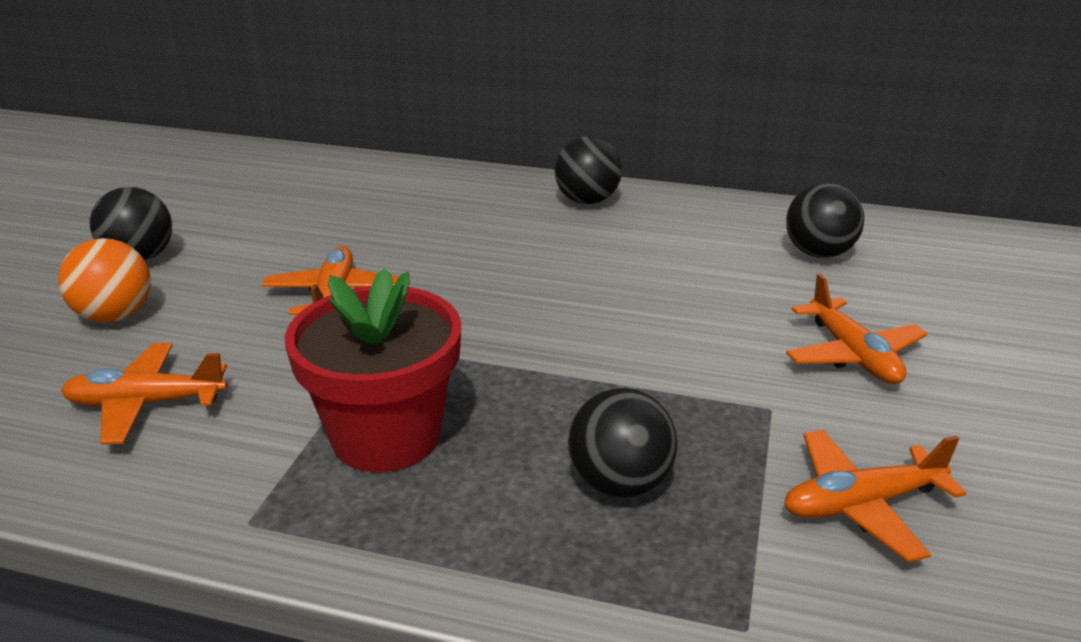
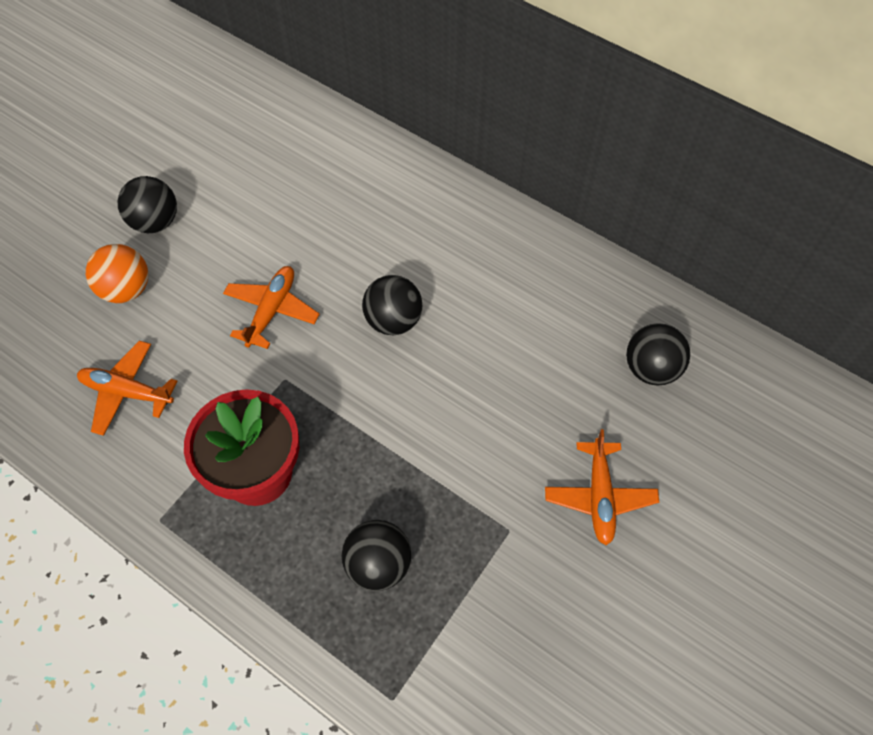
camera: 20 degrees right, 30 degrees up
(587, 201) = (505, 239): black ball -> black ball (393, 320)
(861, 504) = (514, 635): orange plane -> none

